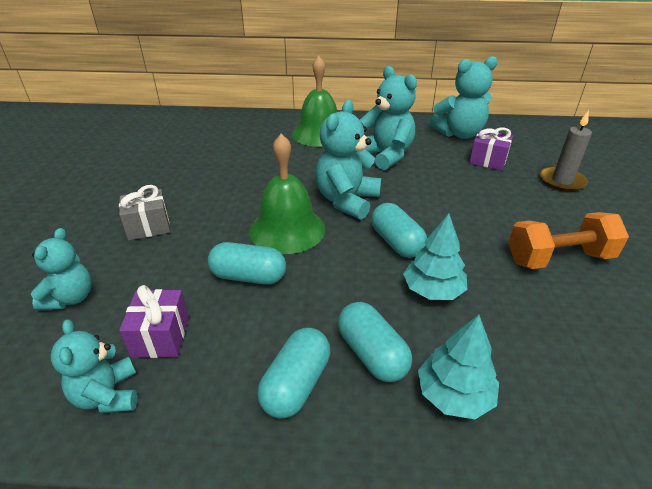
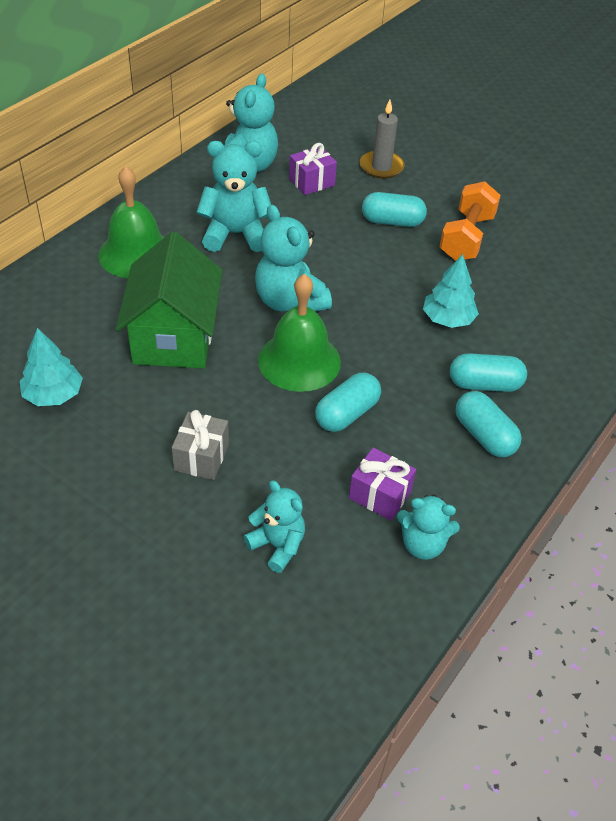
camera: 60 degrees left, 10 degrees up
(258, 173) = (174, 337): none -> green house
(396, 242) = (377, 305): turquoise capsule -> turquoise capsule (392, 221)
(454, 395) = (543, 365): turquoise tree -> turquoise tree (53, 394)

